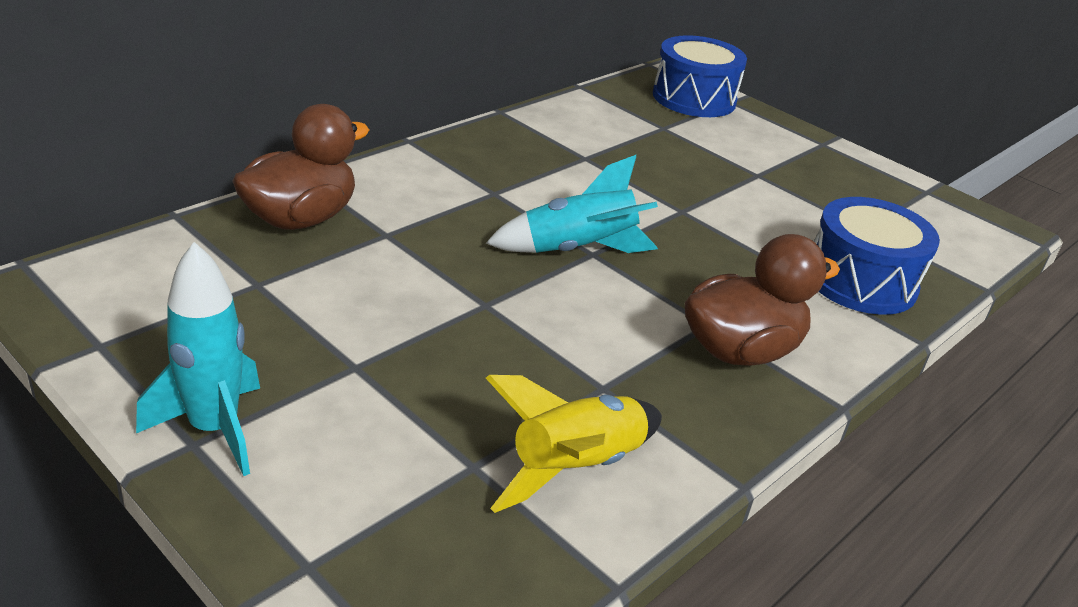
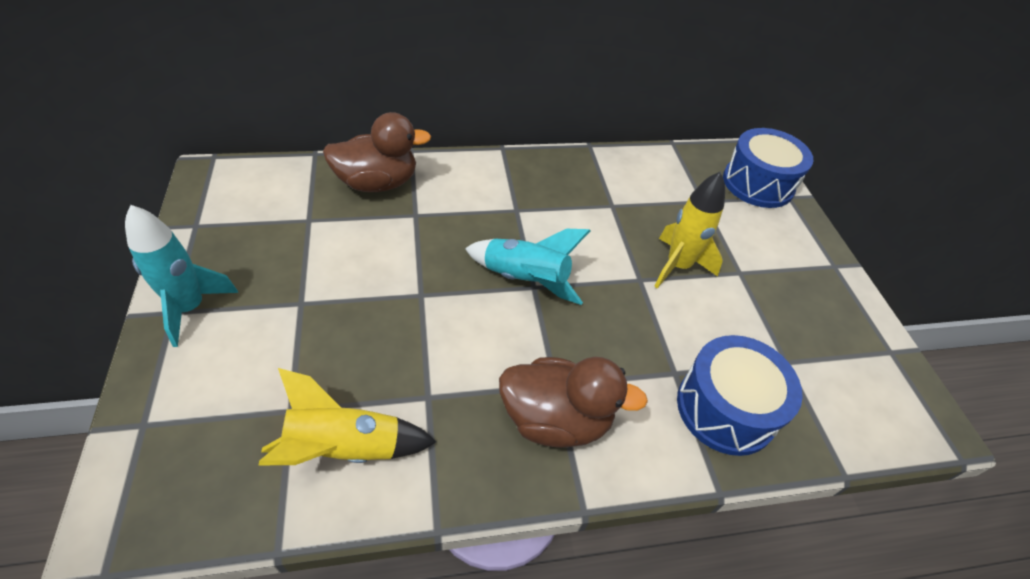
camera: 35 degrees right, 15 degrees up
(702, 188) = (677, 266): none -> yellow rocket

